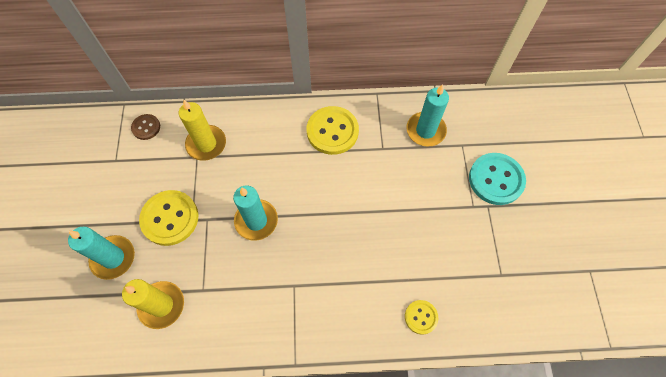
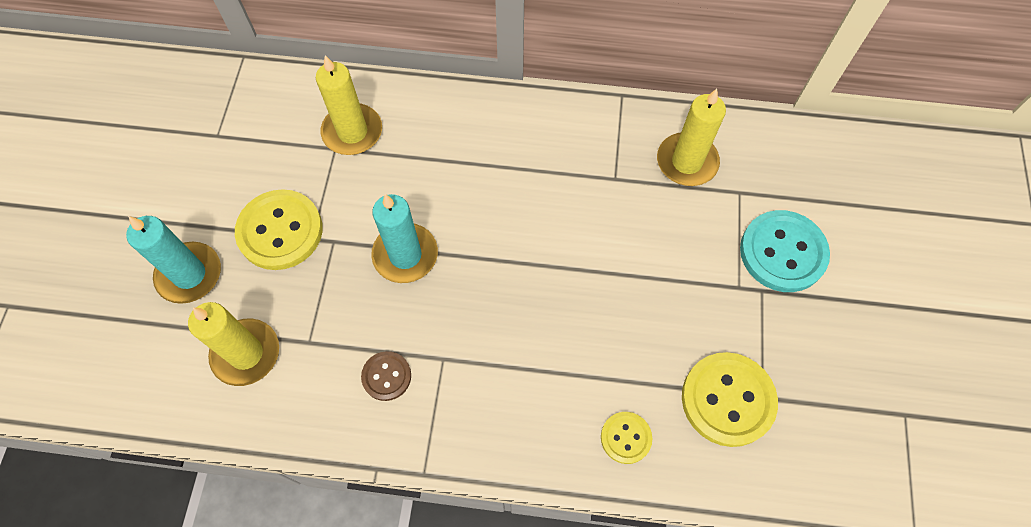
camera: 10 degrees right, 0 degrees up
(146, 127) = (269, 94): brown button -> brown button (386, 376)
(332, 131) = (543, 141): yellow button -> yellow button (727, 400)
(425, 130) = (687, 162): turquoise candle -> yellow candle

